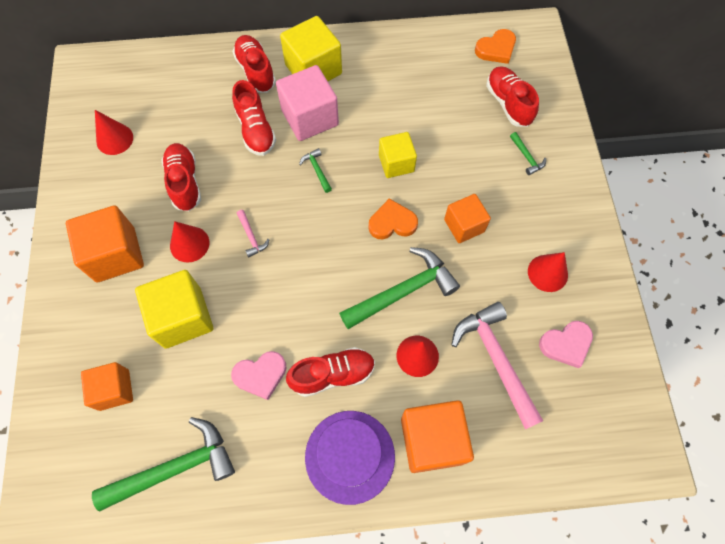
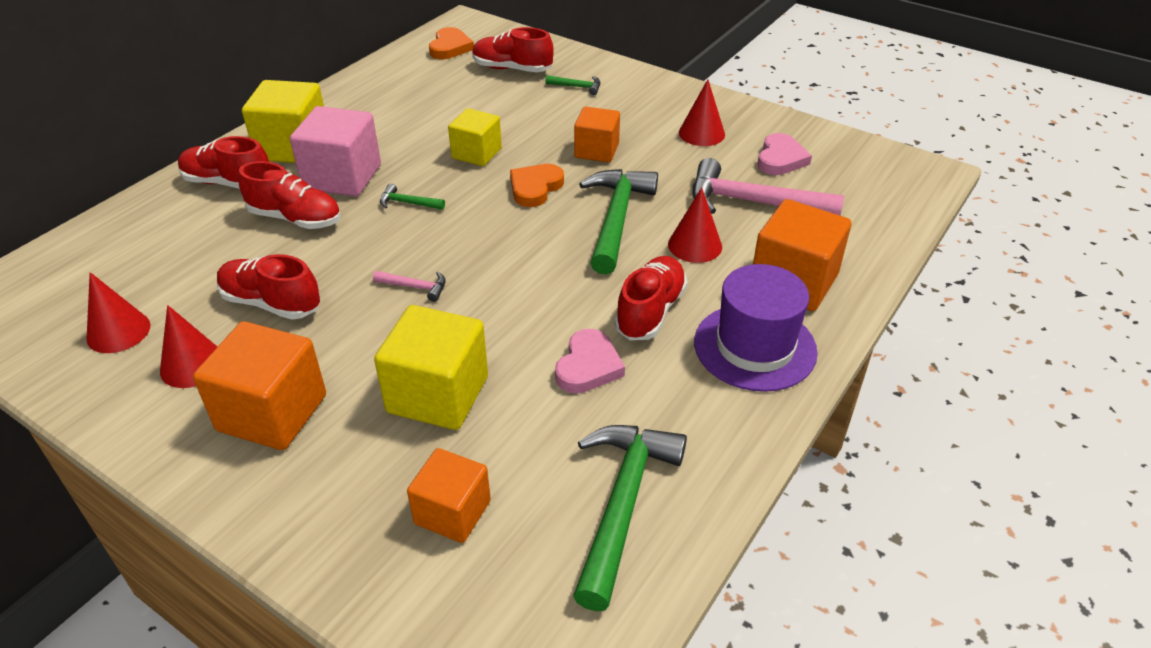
camera: 50 degrees left, 25 degrees down
(189, 244) = (353, 340): red cone -> red cone (192, 365)

